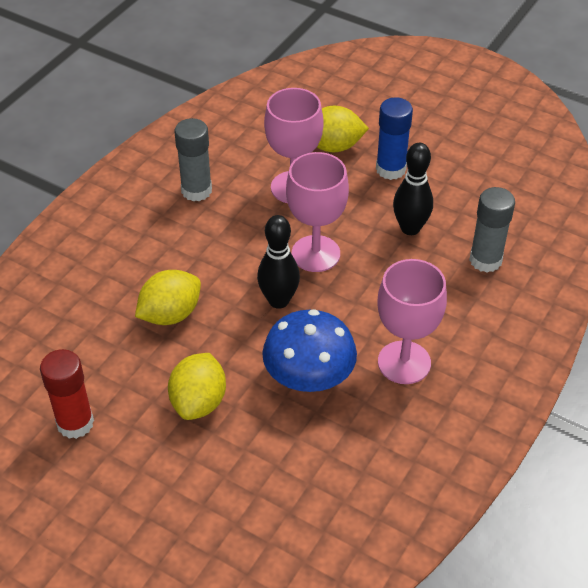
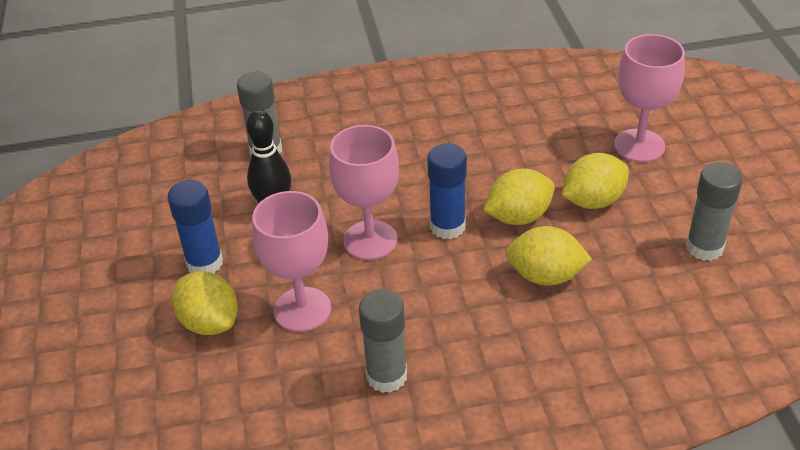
camera: 130 degrees left, 5 degrees down
(75, 423) = (704, 247): red glue stick -> grey glue stick
(239, 345) = (518, 217): none -> yellow lemon
(278, 300) = (447, 226): black bowling pin -> blue glue stick
(309, 378) = (495, 165): blue mushroom -> none
(404, 362) = (420, 133): pink goblet -> pink goblet (639, 146)

